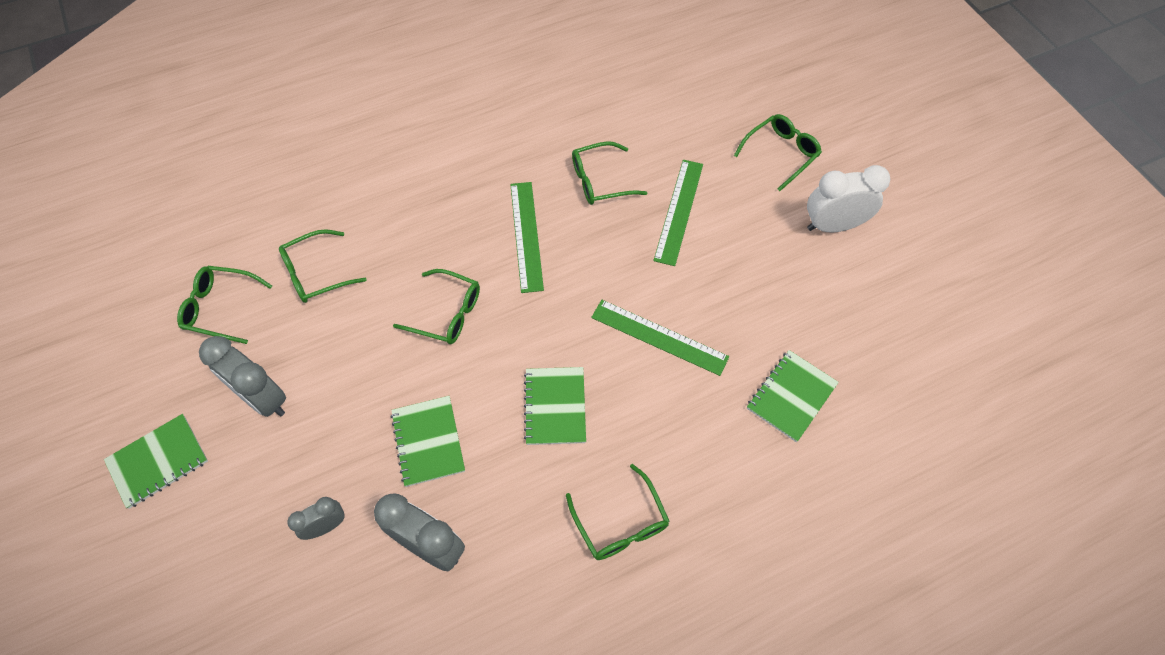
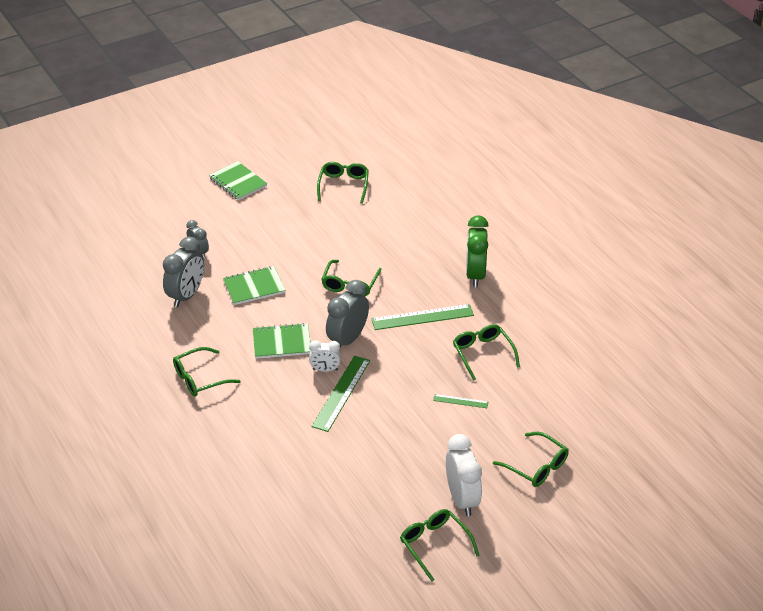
camera: 85 degrees right, 20 degrees down
(263, 398) = (280, 214): grey clock -> grey clock (347, 339)
(316, 273) = (375, 221): green glasses -> green glasses (435, 545)
(455, 172) = (475, 275): none -> green clock
(614, 354) = (325, 369): none -> white clock
(679, 211) = (460, 401): green ruler -> green ruler, size x0.51
(791, 396) = (297, 467): green notebook -> none

